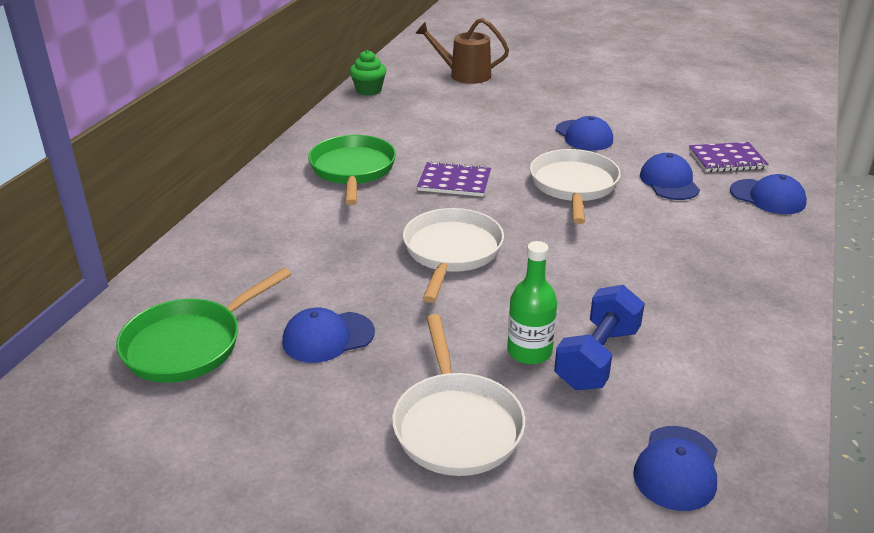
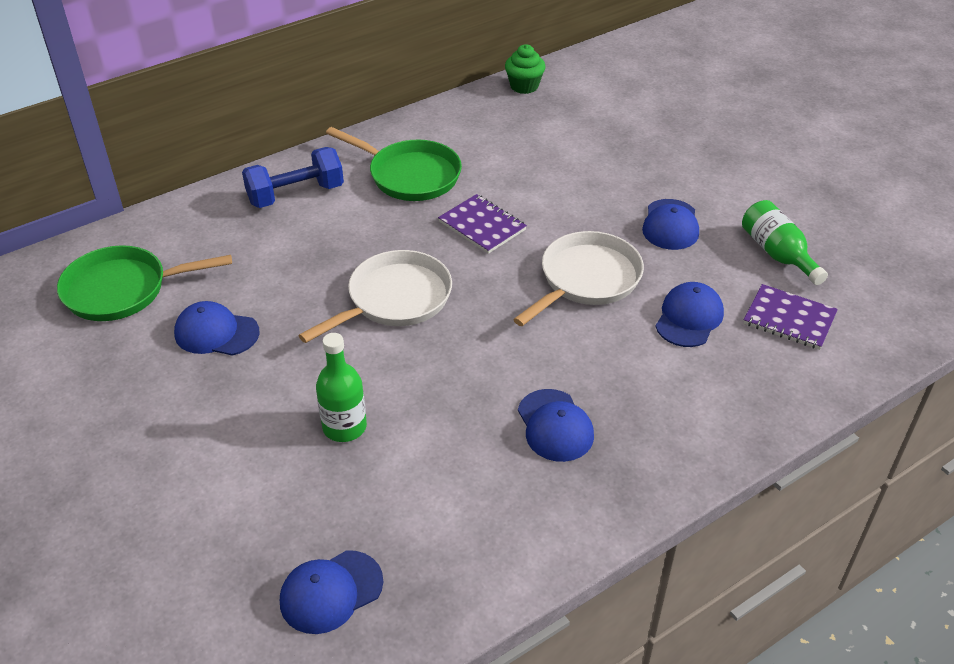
camera: 35 degrees right, 10 degrees up
(352, 170) = (409, 175): green pan -> green pan turned 90 degrees clockwise
(456, 424) = (220, 458): white pan -> none
(464, 75) = (639, 100): brown watering can -> none
(597, 358) = (390, 463): blue dumbbell -> blue dumbbell (296, 195)
(670, 128) = (777, 254): none -> green bottle
(768, 197) = (772, 384): blue cap -> blue cap (555, 426)

